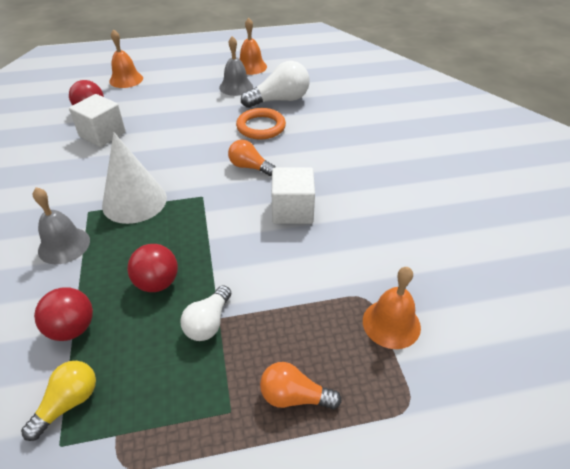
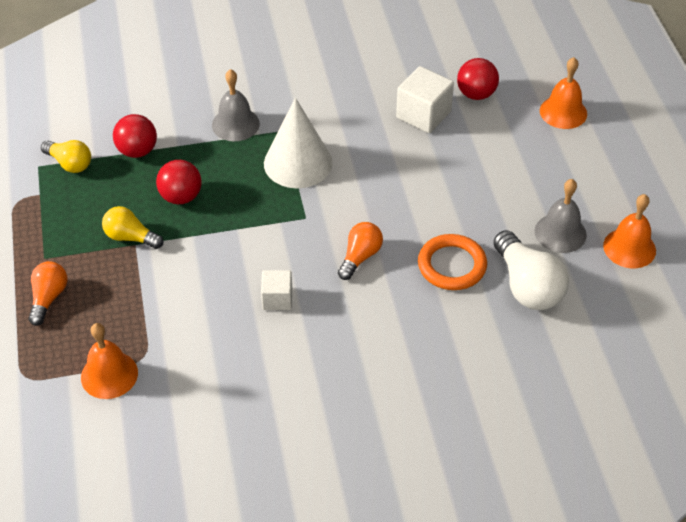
camera: 90 degrees right, 5 degrees up
(208, 322) = (130, 237): white light bulb -> yellow light bulb
(292, 210) = (277, 299): white cube -> white cube, size x0.62

